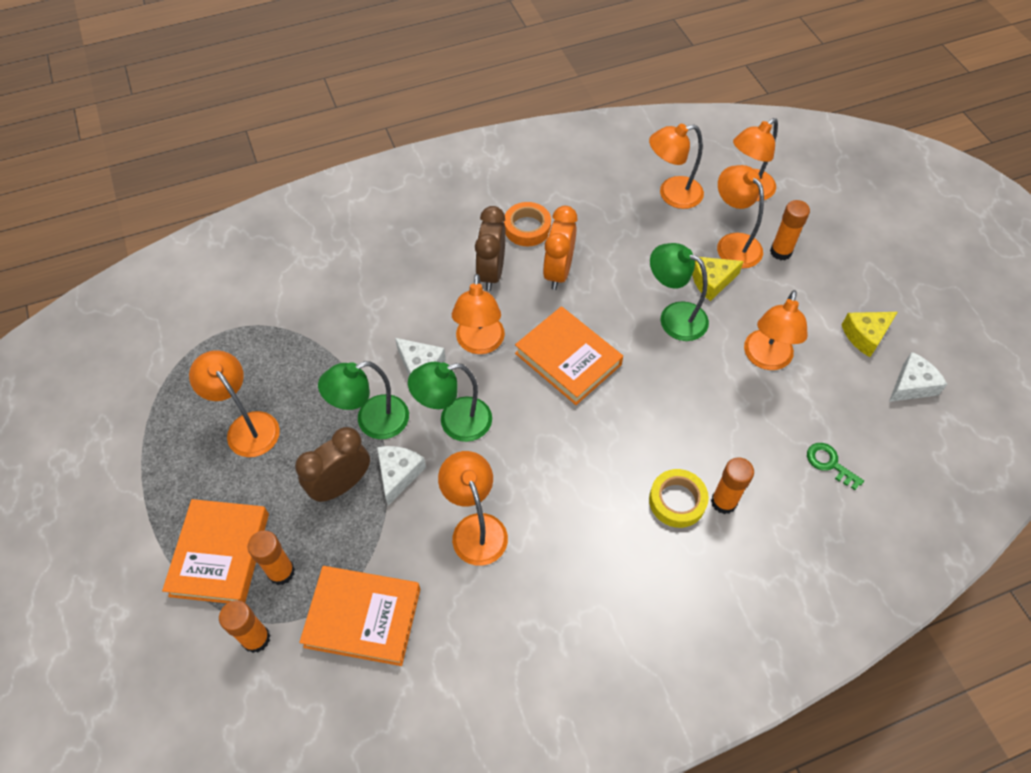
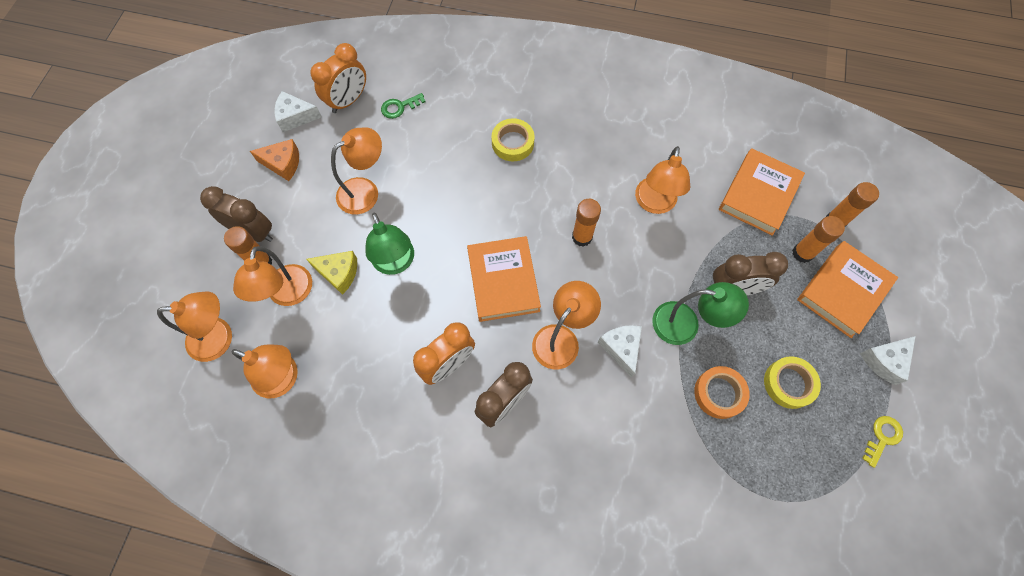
camera: 145 degrees left, 10 degrees up
(141, 430) = (882, 437): none -> yellow key
(247, 426) = (789, 384): orange lamp -> yellow tape
(363, 617) = (758, 194): orange book -> orange book turned 75 degrees clockwise
(398, 474) = (687, 271): white cheese -> white cheese (884, 361)
(454, 422) = (623, 285): green lamp -> none
(527, 228) = (437, 431): orange tape -> orange tape (719, 393)
(723, 502) = (485, 126): orange glue stick -> orange glue stick (582, 237)
(816, 268) = (254, 232): none -> brown clock
(829, 463) = (399, 107): green key -> green key turned 75 degrees clockwise
(865, 336) = (283, 163): yellow cheese -> orange cheese
(885, 436) = (348, 101): none -> orange clock

